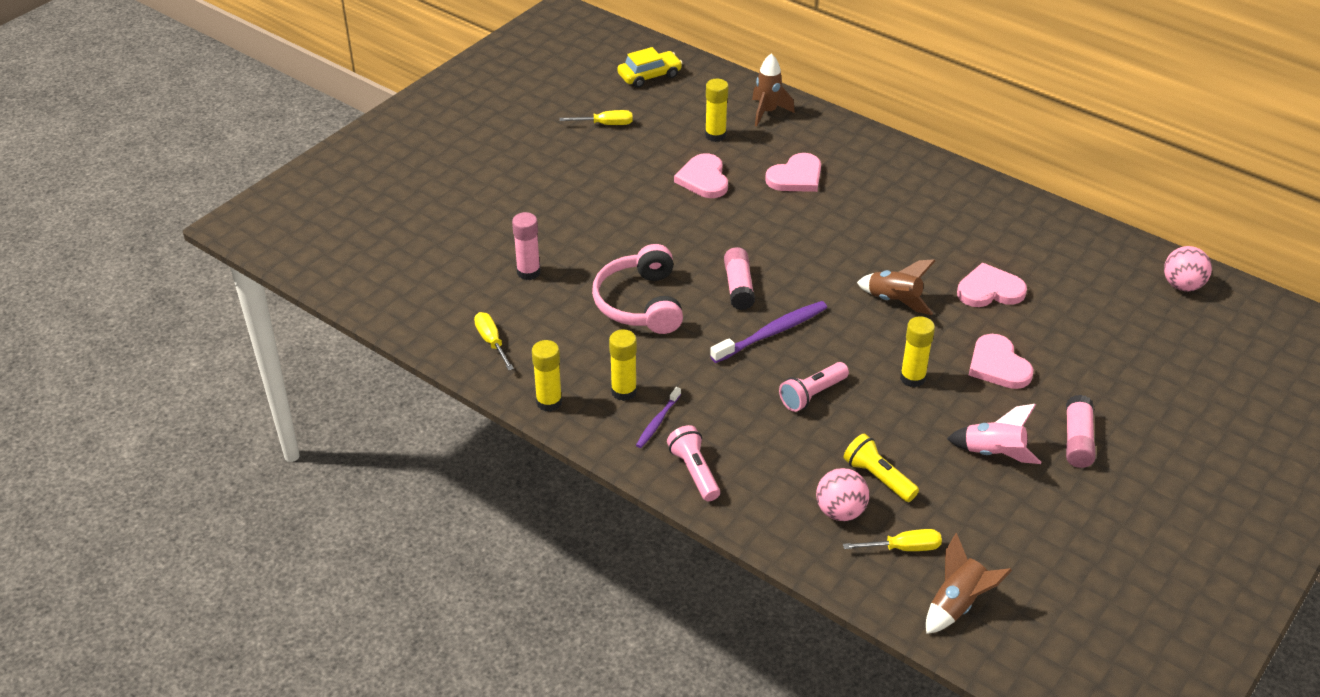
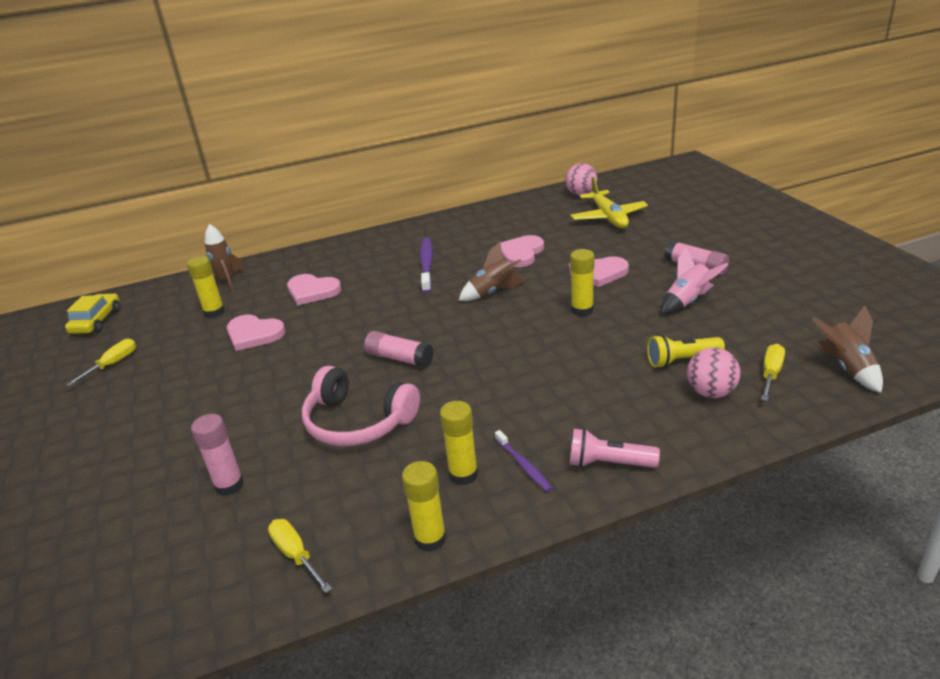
camera: 55 degrees left, 10 degrees down
(491, 342) = (296, 555): yellow screwdriver -> yellow screwdriver turned 45 degrees clockwise
(772, 333) = (471, 359): purple toothbrush -> purple toothbrush (426, 265)
(796, 177) = (312, 291): pink heart -> pink heart turned 120 degrees clockwise
(812, 395) = (562, 362): pink flashlight -> none
(1139, 330) = (608, 217): none -> yellow plane

